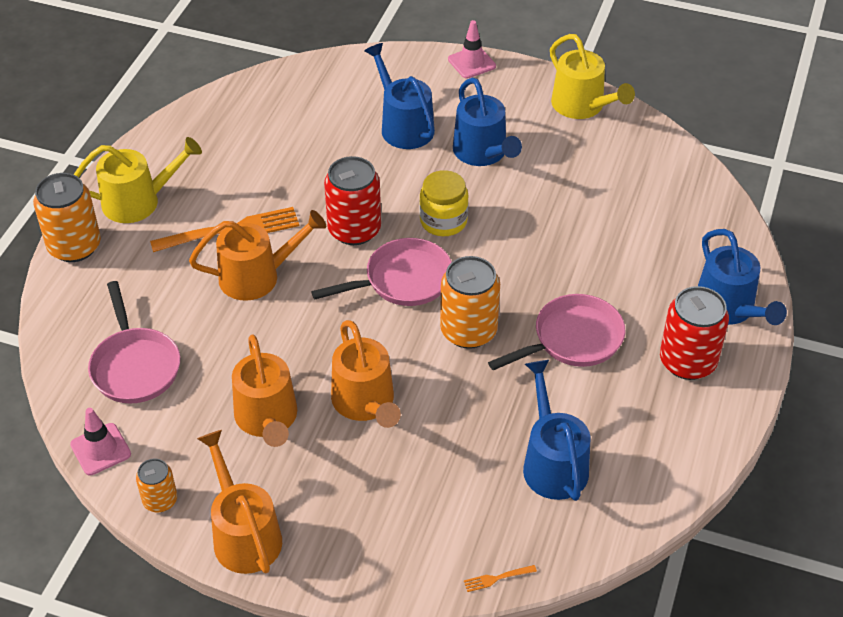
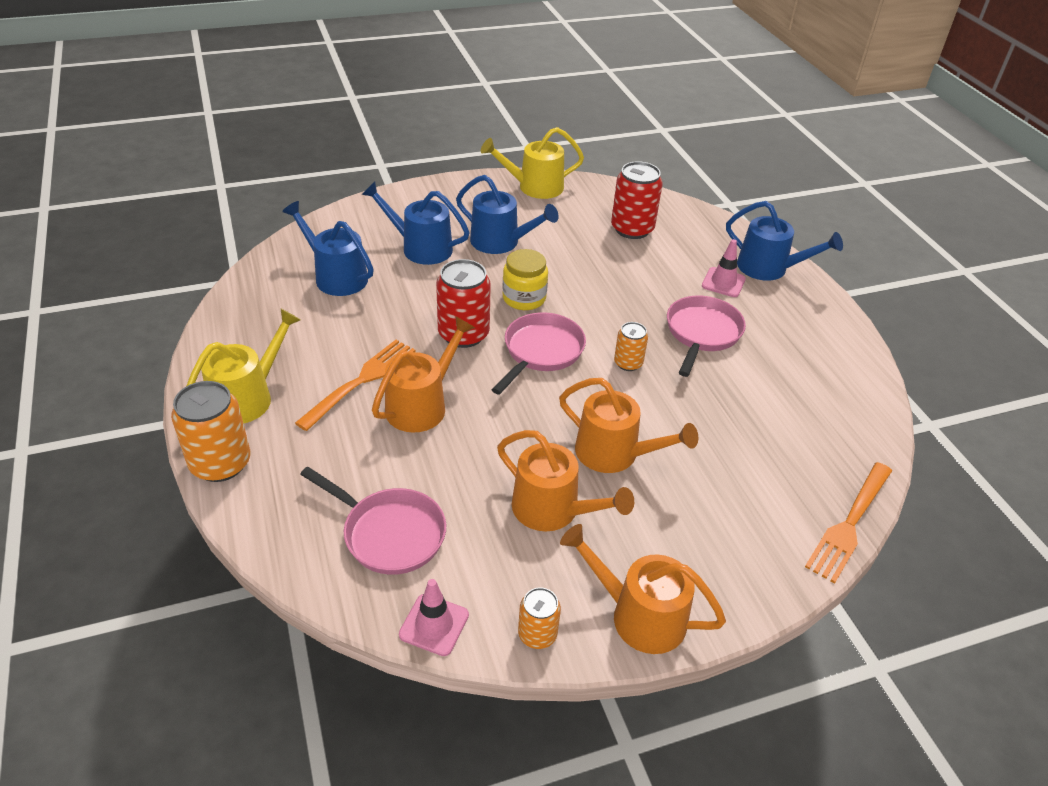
camera: 40 degrees left, 5 degrees down
(468, 331) = (628, 363): orange can -> orange can, size x0.56
(471, 63) = (425, 189): pink traffic cone -> pink traffic cone (723, 282)
(497, 578) = (849, 523): orange fork -> orange fork, size x2.46
(553, 463) = (787, 421): blue watering can -> blue watering can (336, 276)
(582, 106) = (535, 187): yellow watering can -> yellow watering can turned 150 degrees clockwise
(687, 362) = (785, 311): red can -> red can (632, 229)

